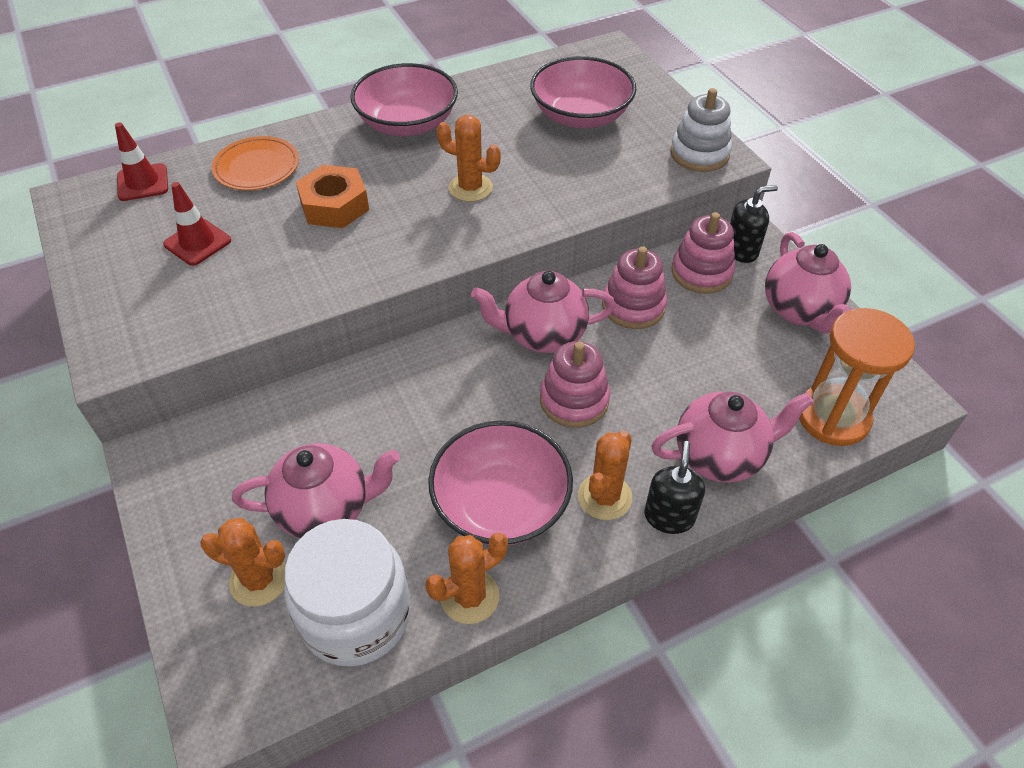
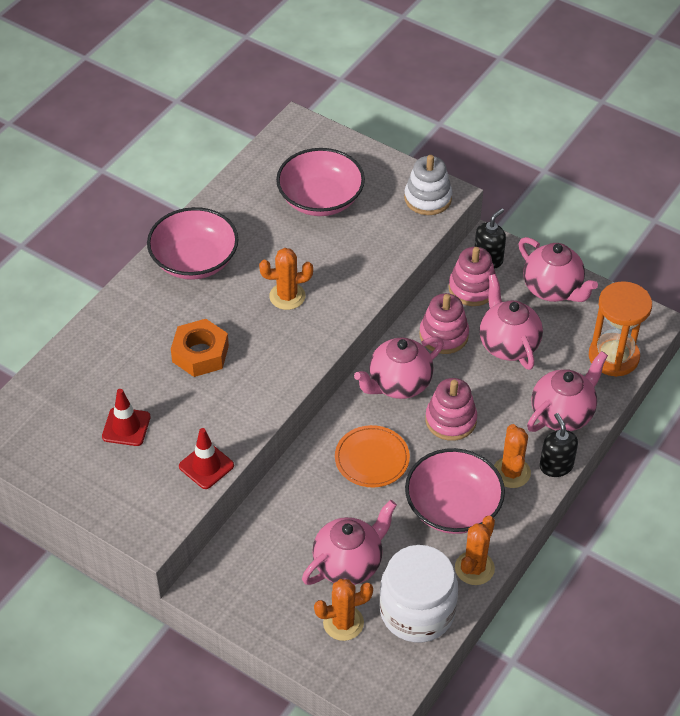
camera: 30 degrees left, 0 degrees up
(143, 183) = (34, 399): red traffic cone -> red traffic cone (206, 466)
(256, 167) = (111, 348): orange plate -> orange plate (372, 458)
(703, 347) = (508, 345): none -> pink teapot

